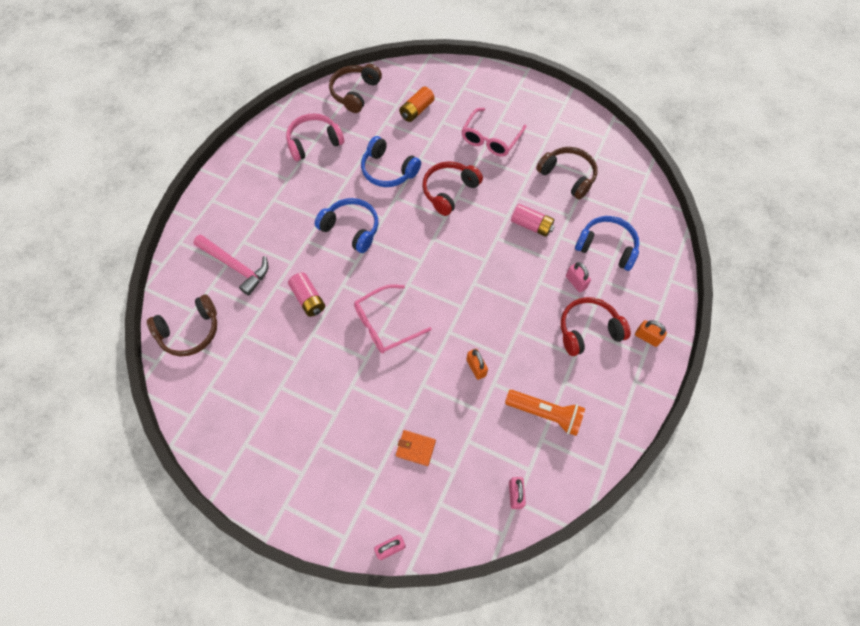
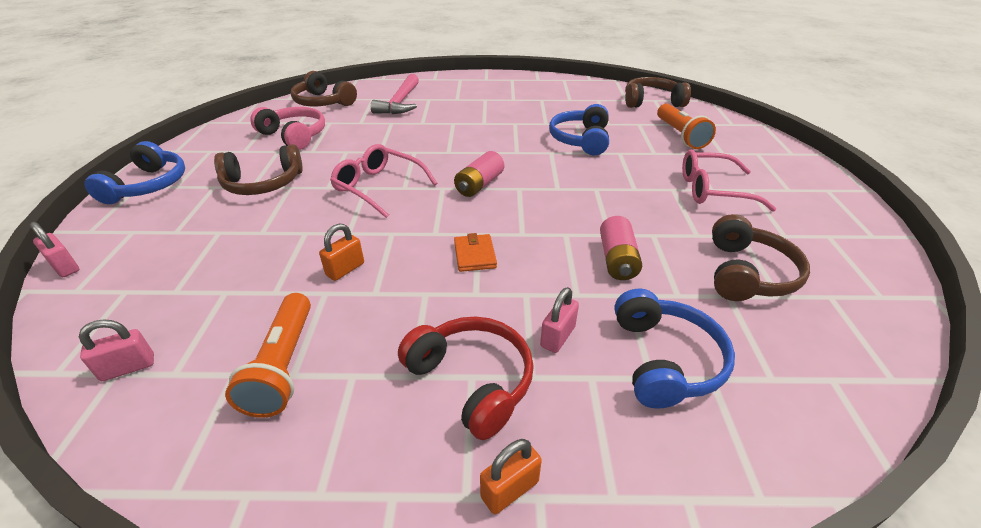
camera: 65 degrees right, 25 degrees down
(308, 299) = (386, 140): pink battery -> pink battery (479, 185)
(314, 142) = (568, 99): pink headphones -> pink headphones (294, 136)
(335, 404) = (263, 184): none -> brown headphones
(351, 229) = (486, 139): blue headphones -> blue headphones (148, 185)
(415, 448) = (210, 250): orange wallet -> orange wallet (474, 255)
(417, 110) = (680, 135): orange battery -> orange flashlight
(449, 191) = (597, 181): red headphones -> none
(647, 337) = (509, 489): orange padlock -> orange padlock turned 45 degrees clockwise

